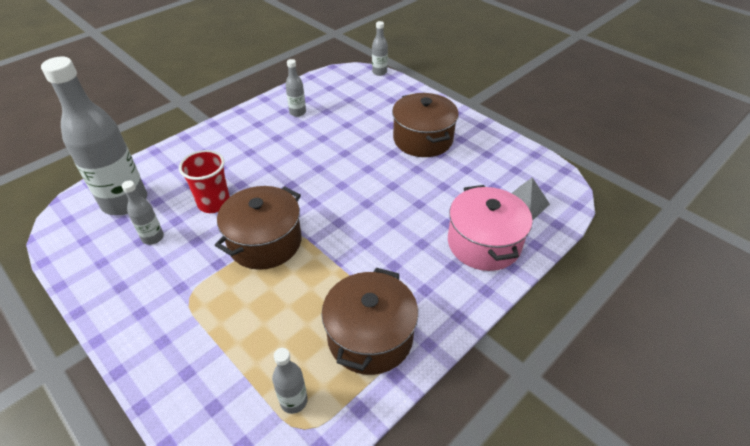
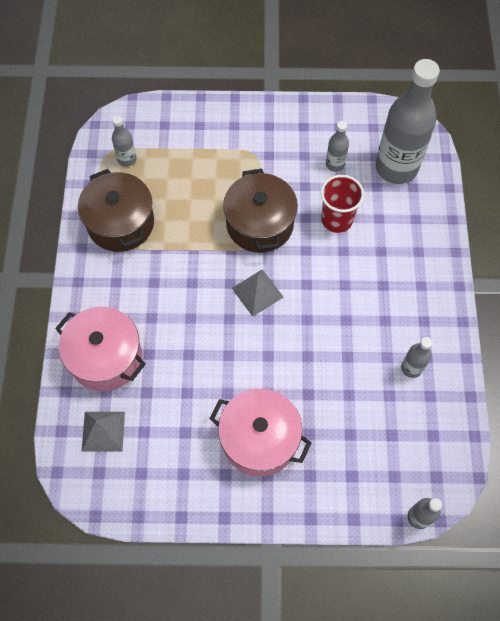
camera: 135 degrees right, 20 degrees up
(328, 203) = (257, 292): none -> grey pyramid
(423, 139) = (259, 439): brown pot -> pink pot

